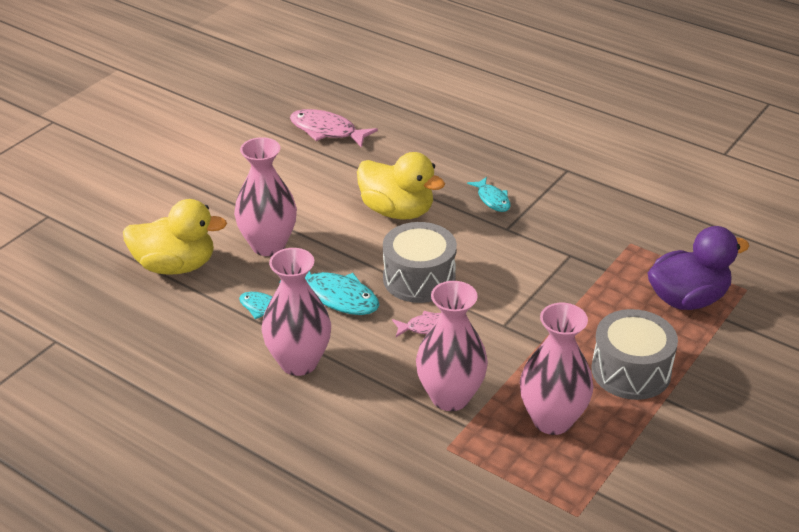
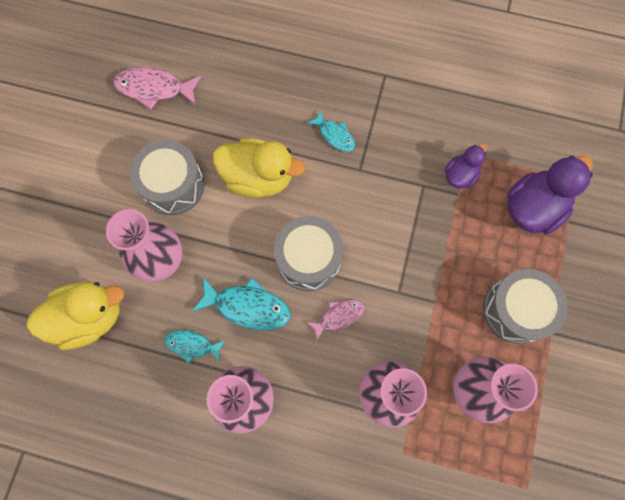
camera: 20 degrees left, 35 degrees up
(309, 197) = (173, 185): none -> grey drum
(615, 257) = (460, 175): none -> purple duck

